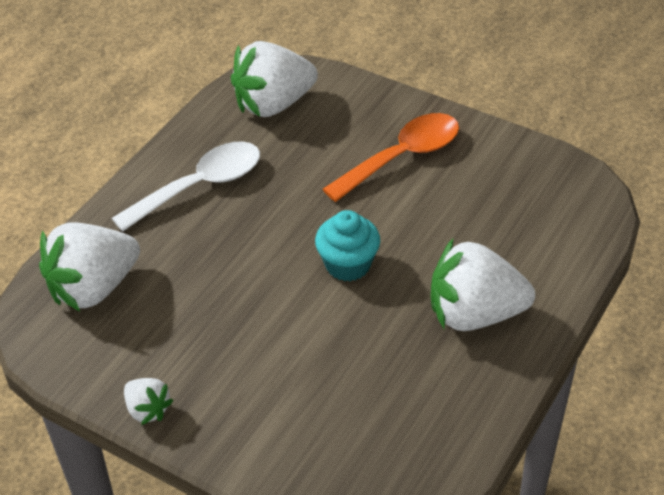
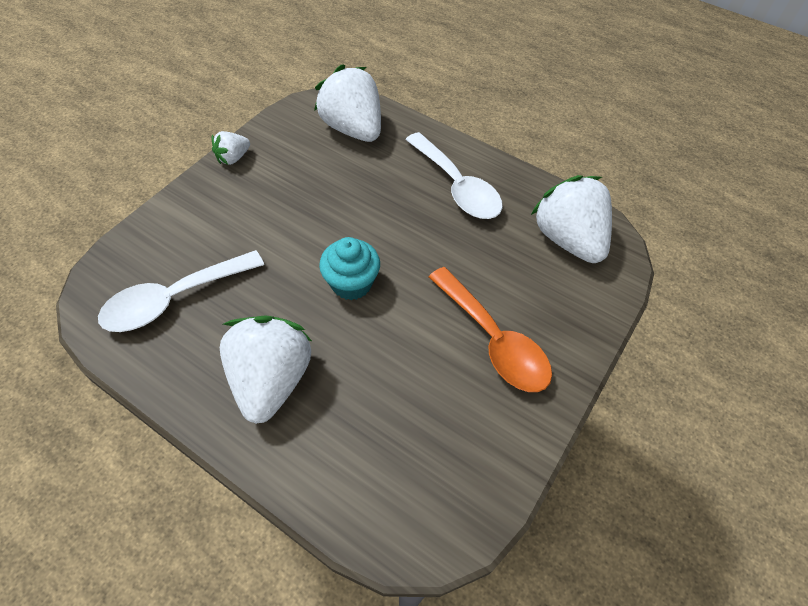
camera: 90 degrees right, 10 degrees up
(388, 420) = (174, 299): none -> white spoon

